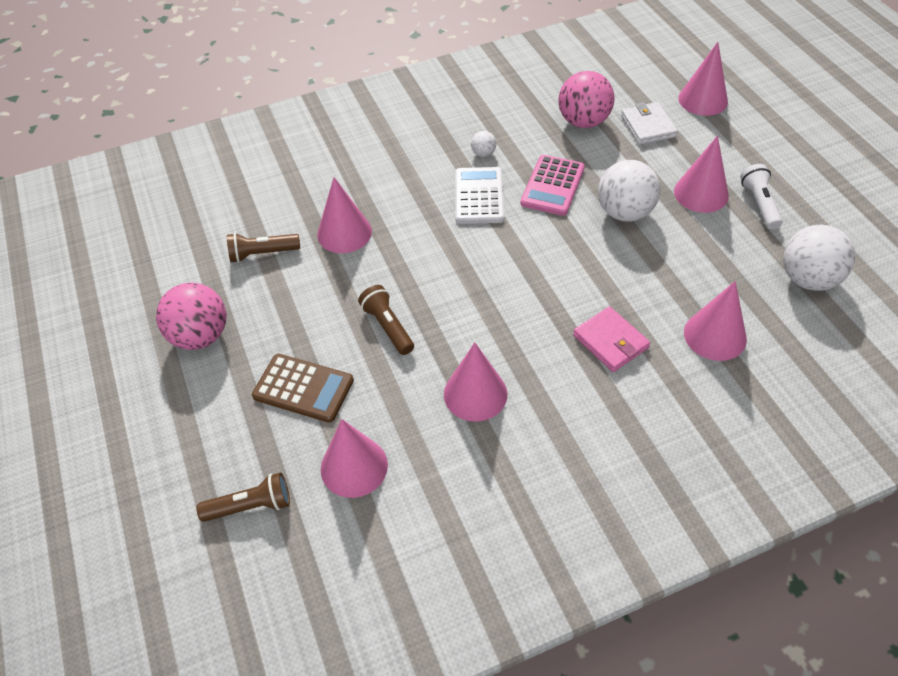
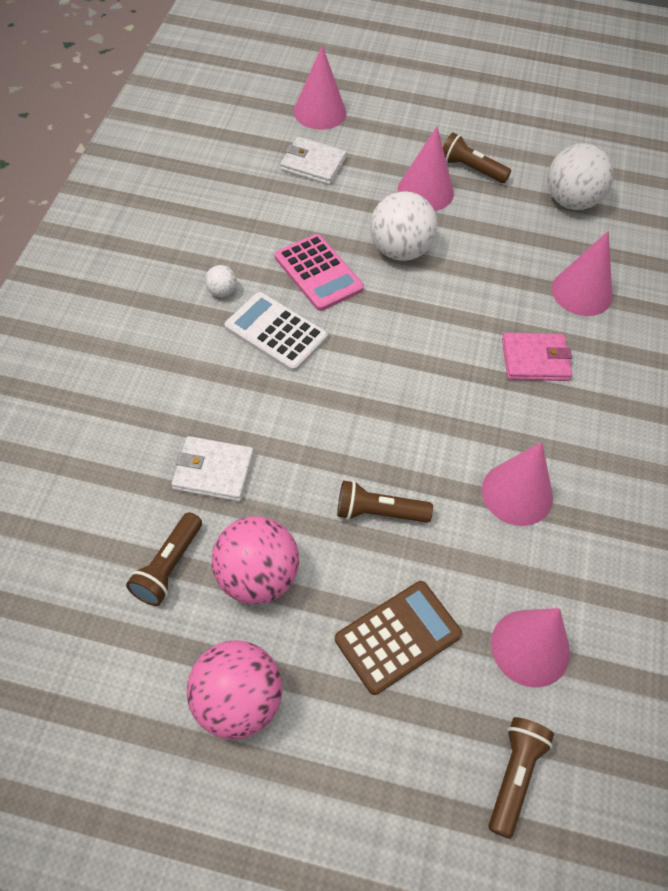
camera: 60 degrees left, 5 degrees up
(344, 233) = (213, 471): pink cone -> white wallet
(583, 121) = (260, 198): pink ball -> pink ball (257, 577)
(759, 204) = (470, 169): white flashlight -> brown flashlight

